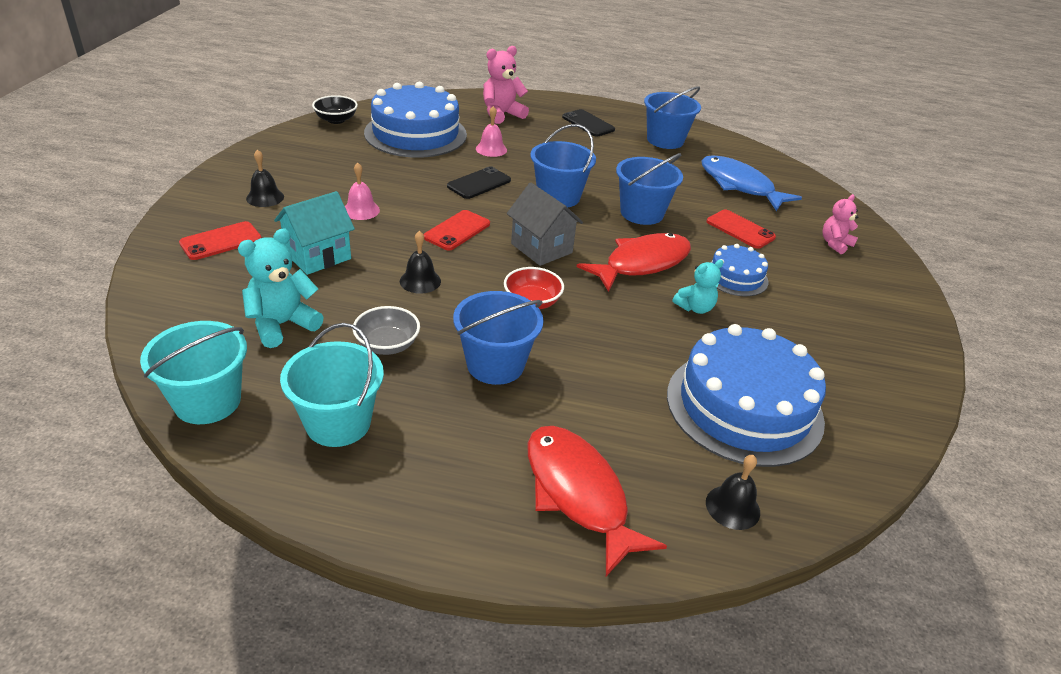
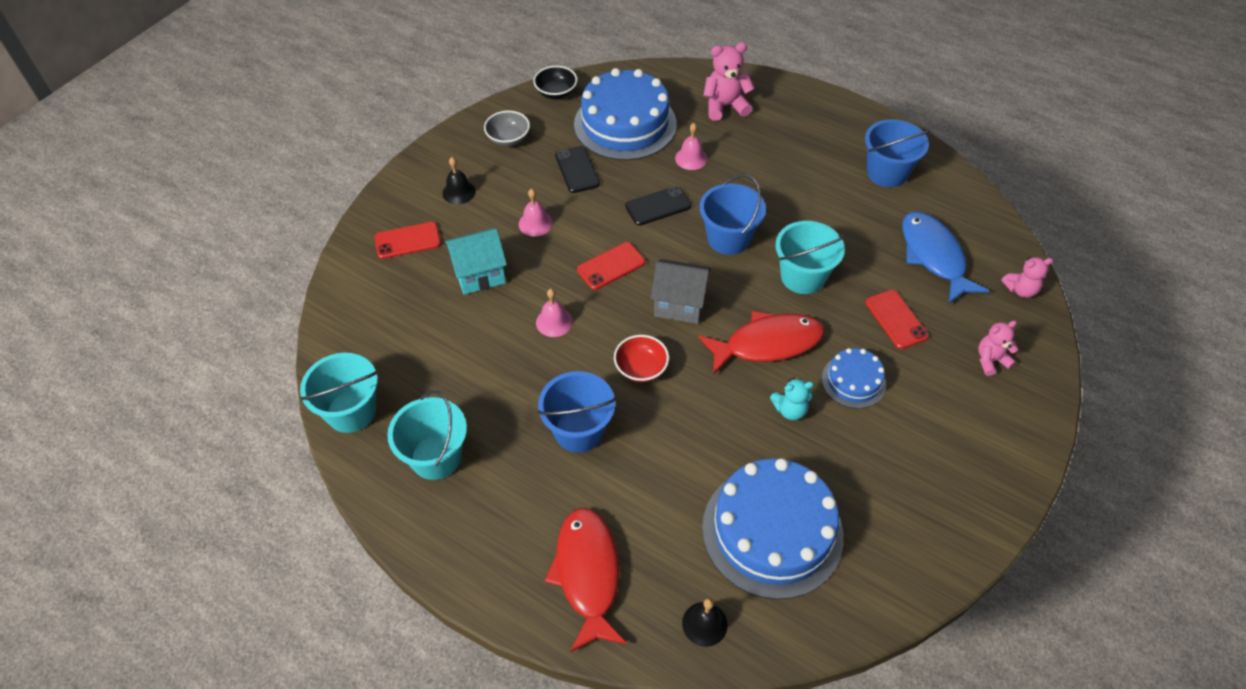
camera: 25 degrees right, 15 degrees up
(282, 324) = (427, 346): turquoise teddy bear -> none
(387, 345) = (500, 388): grey bowl -> grey bowl (508, 138)
(420, 281) = (554, 322): black bell -> pink bell
(541, 248) = (679, 304): grey house -> grey house turned 60 degrees counterclockwise
(588, 123) = (813, 133): black phone -> black phone (577, 170)
(641, 213) = (802, 276): blue bucket -> turquoise bucket
(821, 197) = (1020, 290): none -> pink teddy bear

